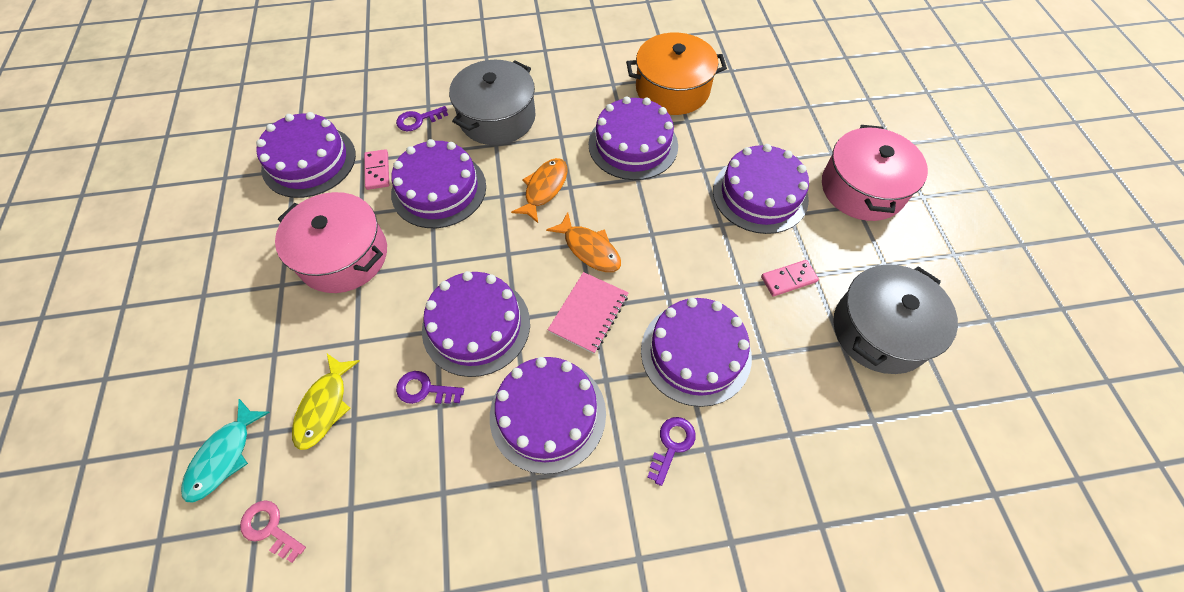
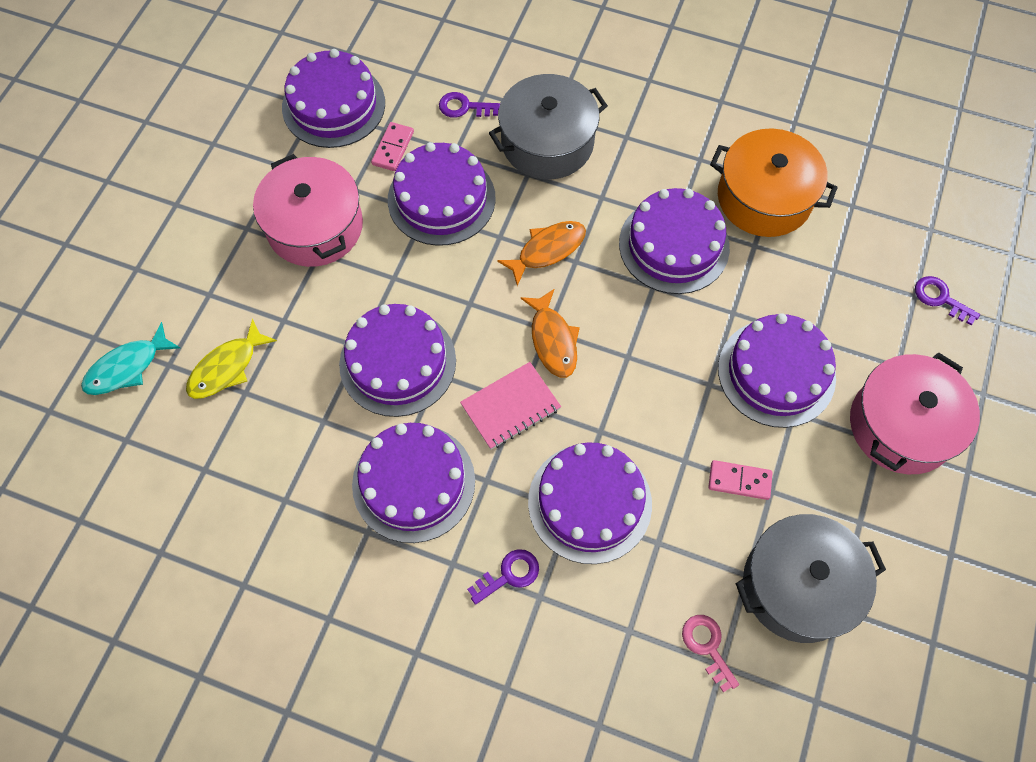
camera: 30 degrees right, 5 degrees up
(270, 528) = (134, 450): pink key -> pink key (707, 647)
(425, 389) = (319, 399): purple key -> purple key (940, 298)

